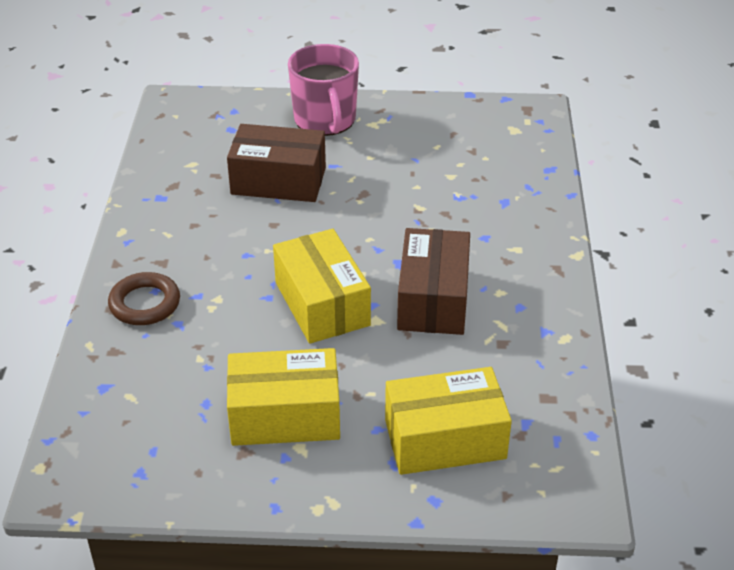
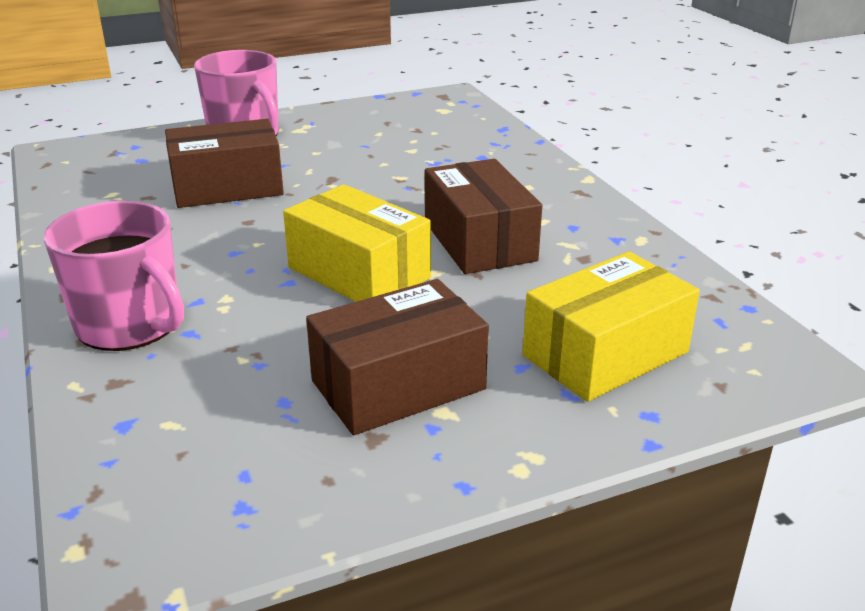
camera: 25 degrees left, 10 degrees down
(145, 303) = (130, 324): brown ring -> pink mug
(285, 415) = (398, 385): yellow box -> brown box

